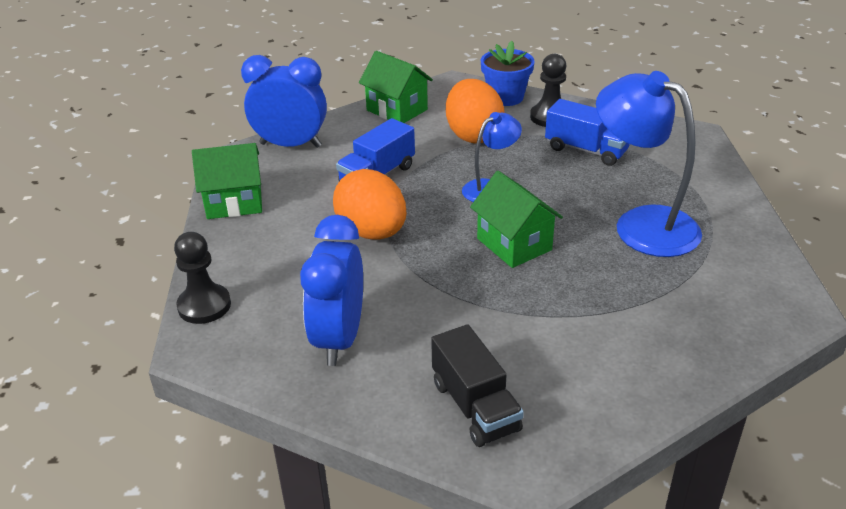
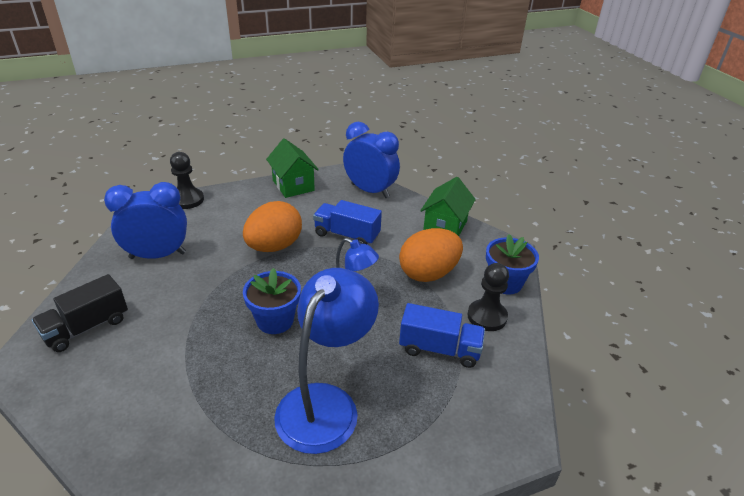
camera: 70 degrees right, 0 degrees up
(290, 145) = (370, 191): blue clock -> blue clock turned 45 degrees counterclockwise
(514, 244) = (275, 320): green house -> blue flower pot
(586, 150) = (439, 349): blue truck -> blue truck turned 90 degrees counterclockwise

